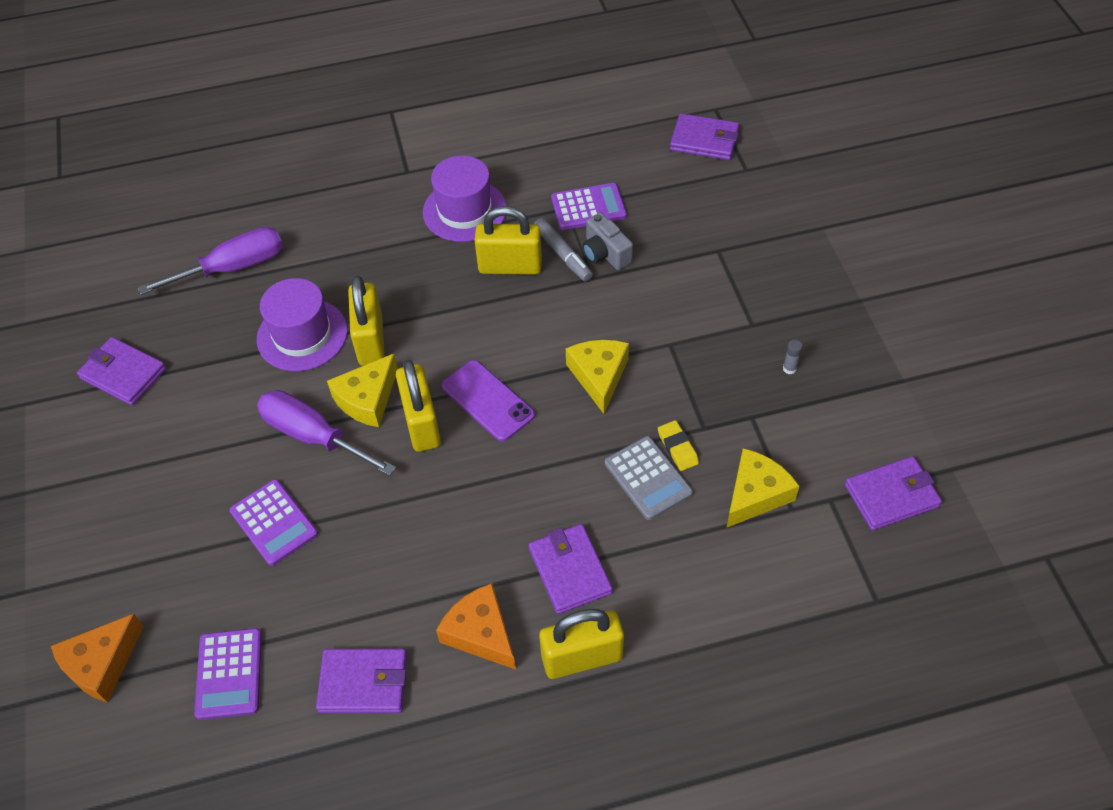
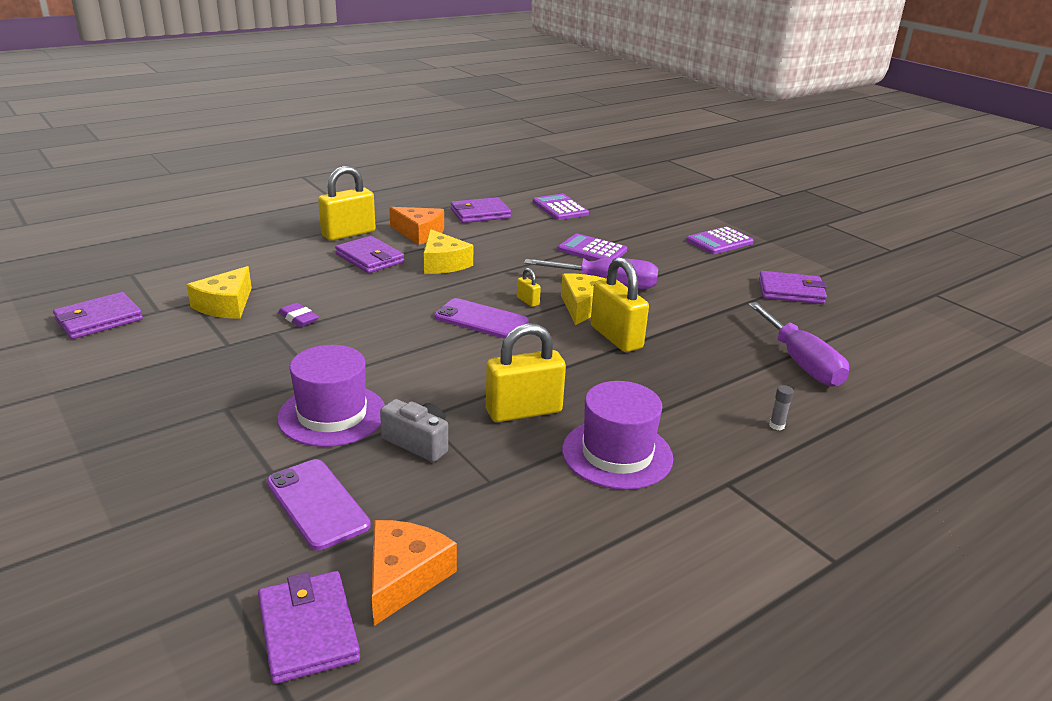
camera: 155 degrees right, 25 degrees down
(101, 664) = (634, 203): orange cheese -> orange cheese (404, 577)
(233, 268) = (801, 362): purple screwdriver -> purple screwdriver turned 60 degrees counterclockwise
(302, 335) = (680, 331): purple hat -> purple hat (332, 415)
(421, 423) = (528, 301): yellow padlock -> yellow padlock, size x0.45
(562, 254) = (470, 433): grey marker -> none
(588, 207) = (461, 488): purple calculator -> purple calculator (719, 242)
(599, 376) = (385, 347): yellow cheese -> yellow cheese (443, 263)
(648, 478) = (321, 301): grey calculator -> none
(677, 448) = (298, 318): yellow eraser -> purple eraser
(689, 217) = (317, 504): none -> purple phone
(704, 140) = (308, 630): purple wallet -> purple wallet turned 75 degrees clockwise
(789, 368) = (184, 381): grey glue stick -> grey glue stick (776, 426)

